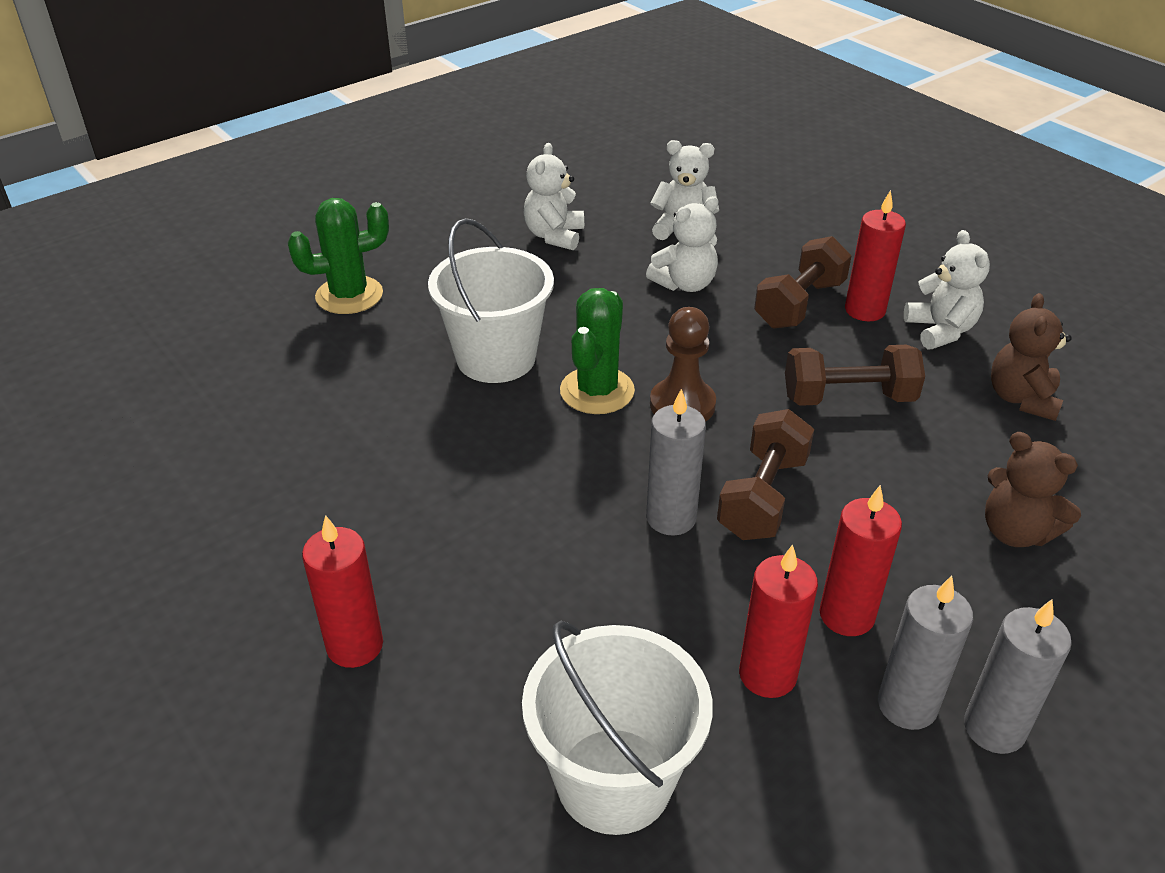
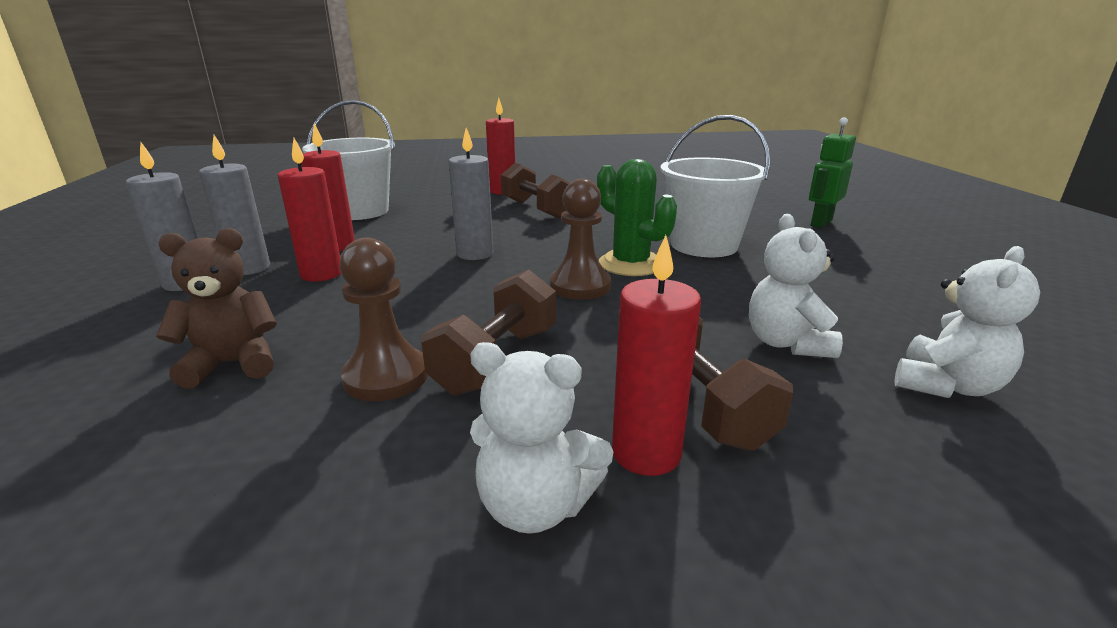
camera: 120 degrees right, 15 degrees down
(349, 295) = (821, 223): green cactus -> green robot
(554, 236) = (924, 304): white teddy bear -> none
(762, 497) = (446, 282): brown dumbbell -> brown dumbbell (536, 209)
(927, 438) = (386, 377): none -> brown pawn
(1021, 399) = (325, 491): brown teddy bear -> none

